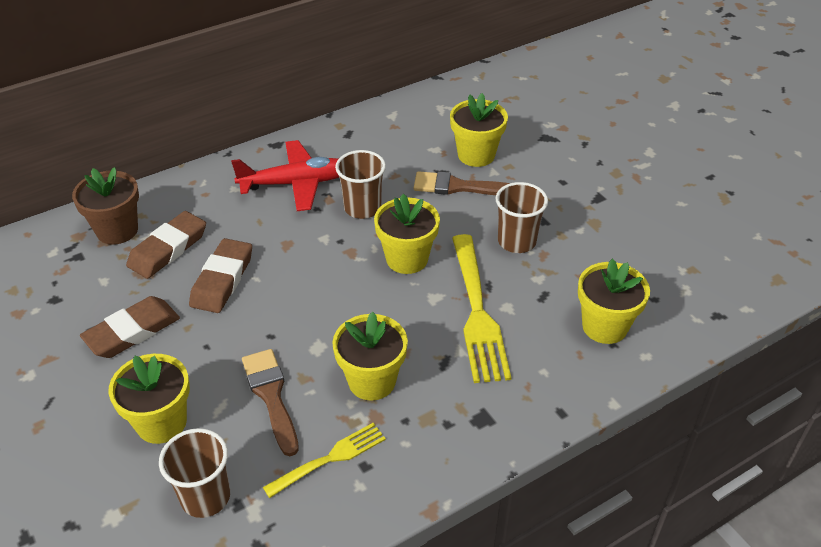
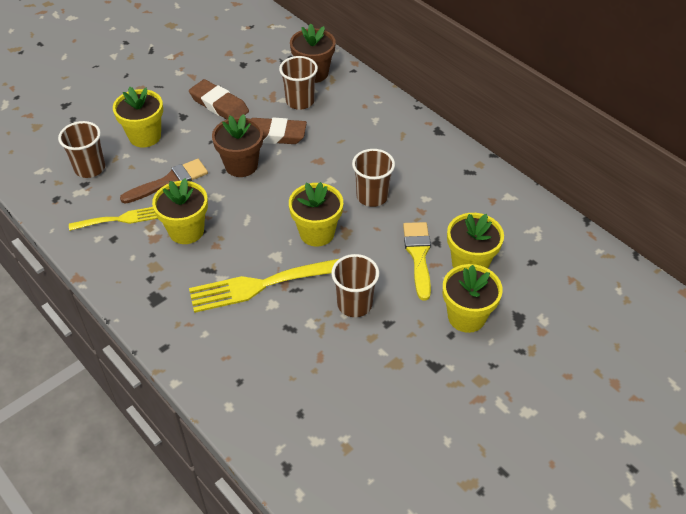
camera: 80 degrees right, 5 degrees up
(168, 249) = (300, 101): brown eraser -> brown cup
(268, 317) = (241, 165): none -> brown flower pot
(296, 183) = (391, 152): red plane -> none
(329, 459) = (118, 219): yellow fork -> yellow fork turned 60 degrees counterclockwise
(458, 187) = (418, 255): brown brush -> yellow brush
(604, 326) = (259, 374): yellow flower pot -> yellow flower pot (466, 317)

